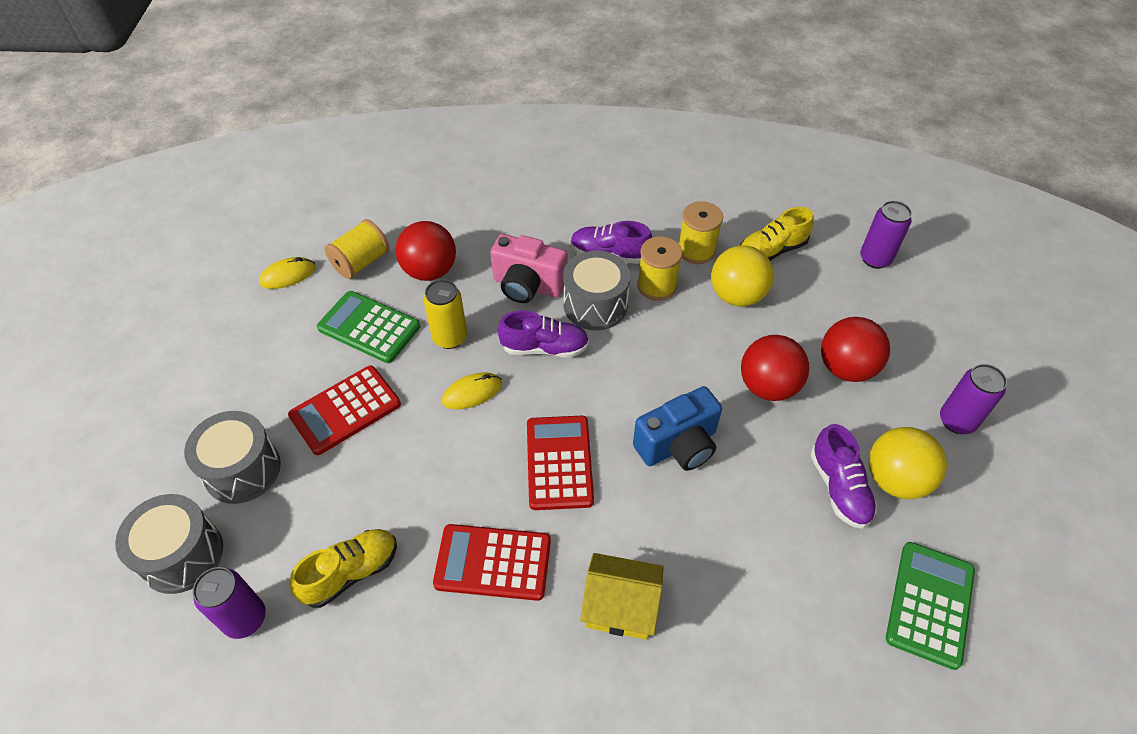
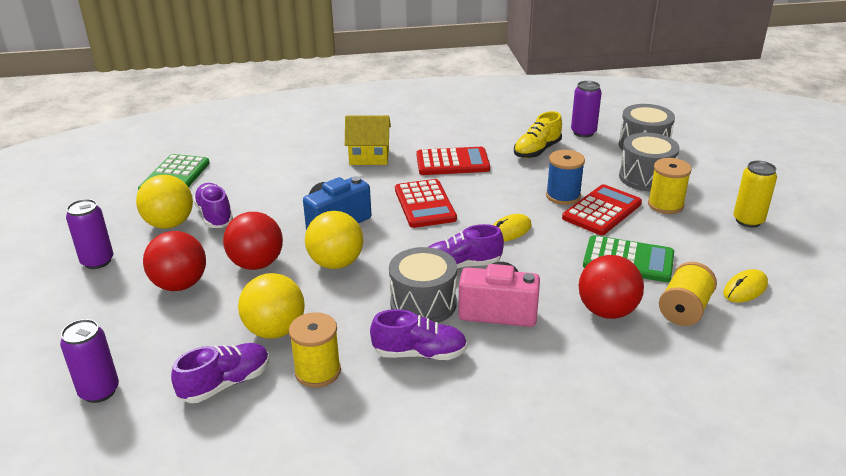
camera: 170 degrees right, 20 degrees down
(375, 448) = (563, 196): none -> blue spool
(450, 337) = (550, 262): yellow can -> yellow can (748, 220)
(656, 286) = (362, 328): yellow spool -> yellow spool (665, 205)
(679, 373) = (336, 263): none -> yellow ball
(771, 251) = (225, 384): yellow shoe -> purple shoe

